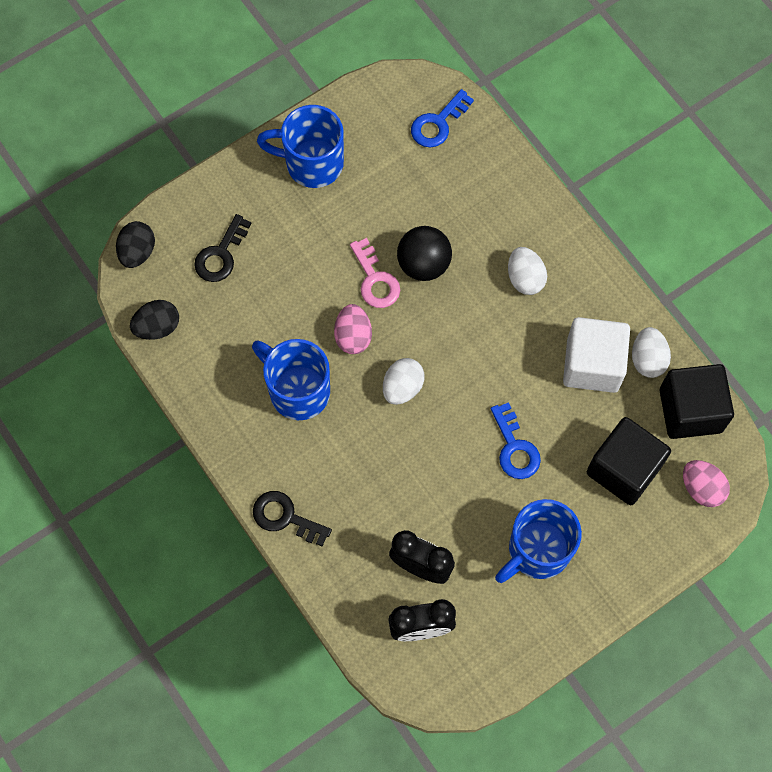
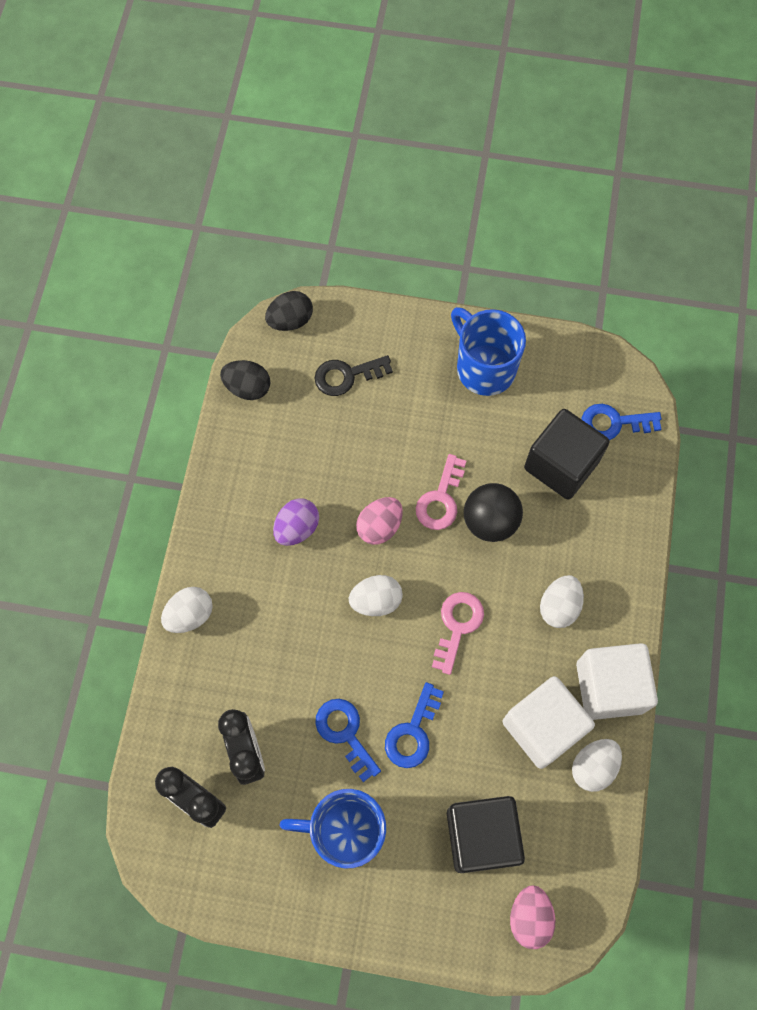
camera: 45 degrees right, 0 degrees up
(285, 517) = (190, 615): black key -> white egg
(297, 390) = (297, 528): blue mug -> purple egg
(472, 491) = (345, 733): none -> blue key
(473, 353) = (457, 626): none -> pink key
(608, 300) = (609, 687): none -> white cube
(690, 410) = (586, 843): black cube -> black cube (561, 465)

